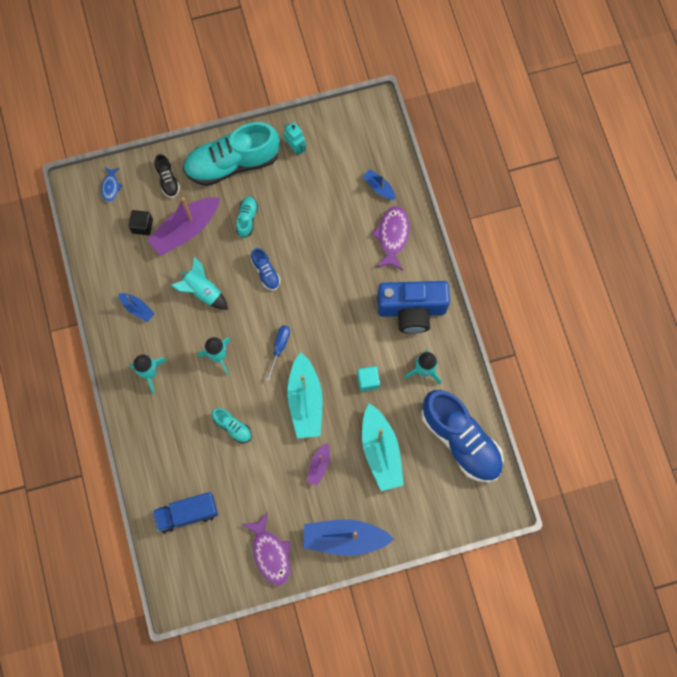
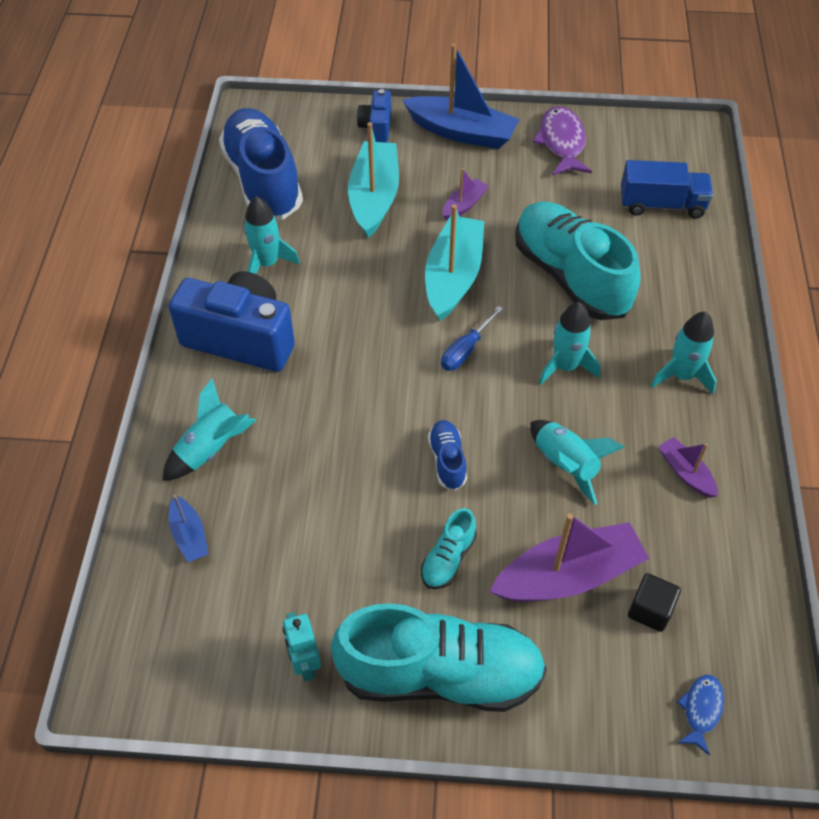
camera: 160 degrees left, 20 degrees down
(137, 308) = (685, 473): blue boat -> purple boat
(168, 180) = (580, 684): black shoe -> none
(233, 427) = (570, 276): turquoise shoe -> turquoise shoe, size x2.29
(368, 380) = (352, 274): turquoise cube -> none
(392, 236) = (211, 449): purple fish -> turquoise rocket
(406, 521) = (376, 127): none -> blue camera

